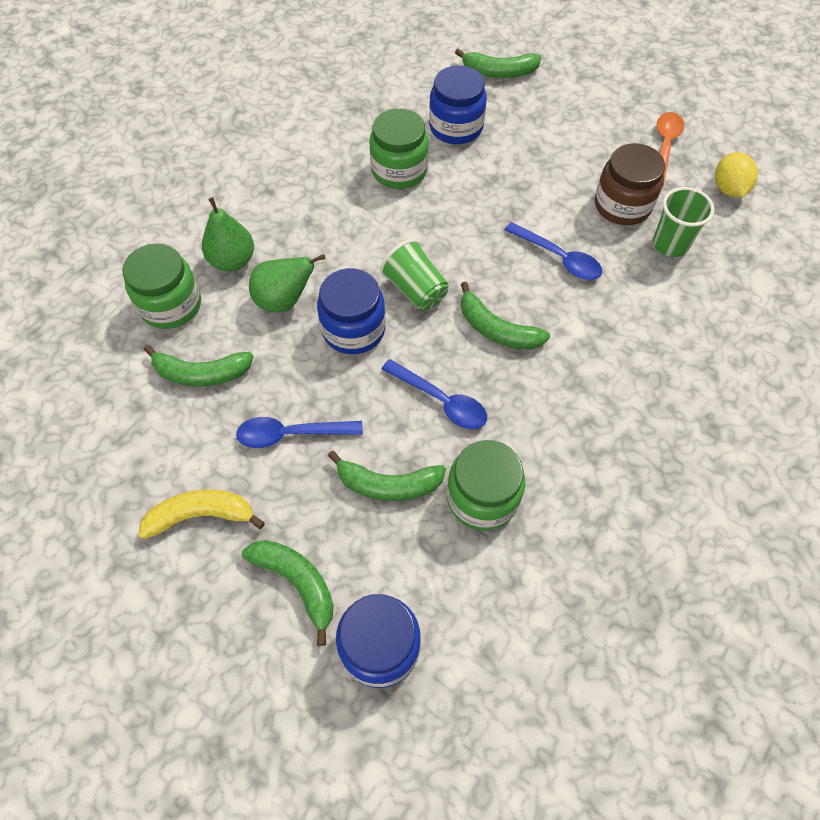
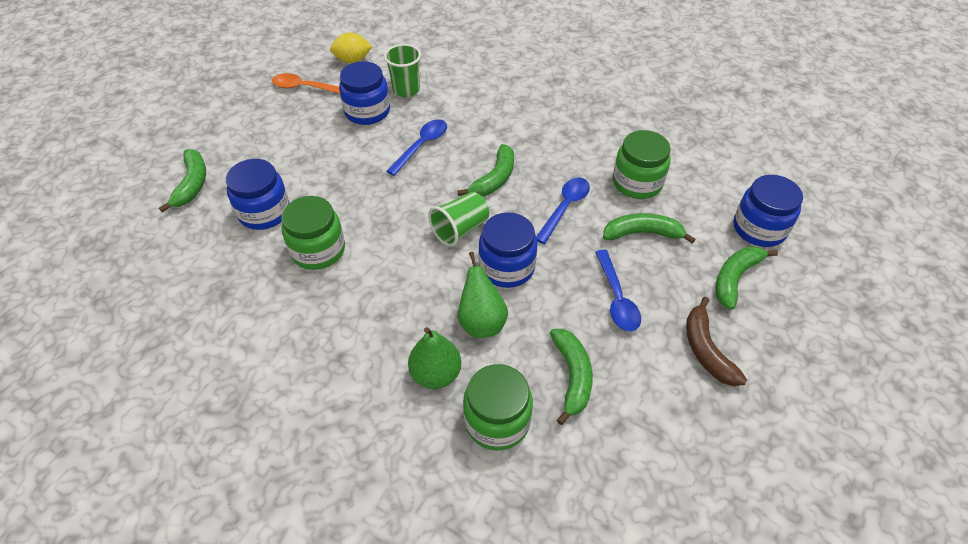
camera: 95 degrees left, 10 degrees down
(201, 515) = (706, 350): yellow banana -> brown banana
(388, 484) = (642, 233): green banana -> green banana turned 90 degrees counterclockwise
(622, 205) = (367, 111): brown jar -> blue jar

